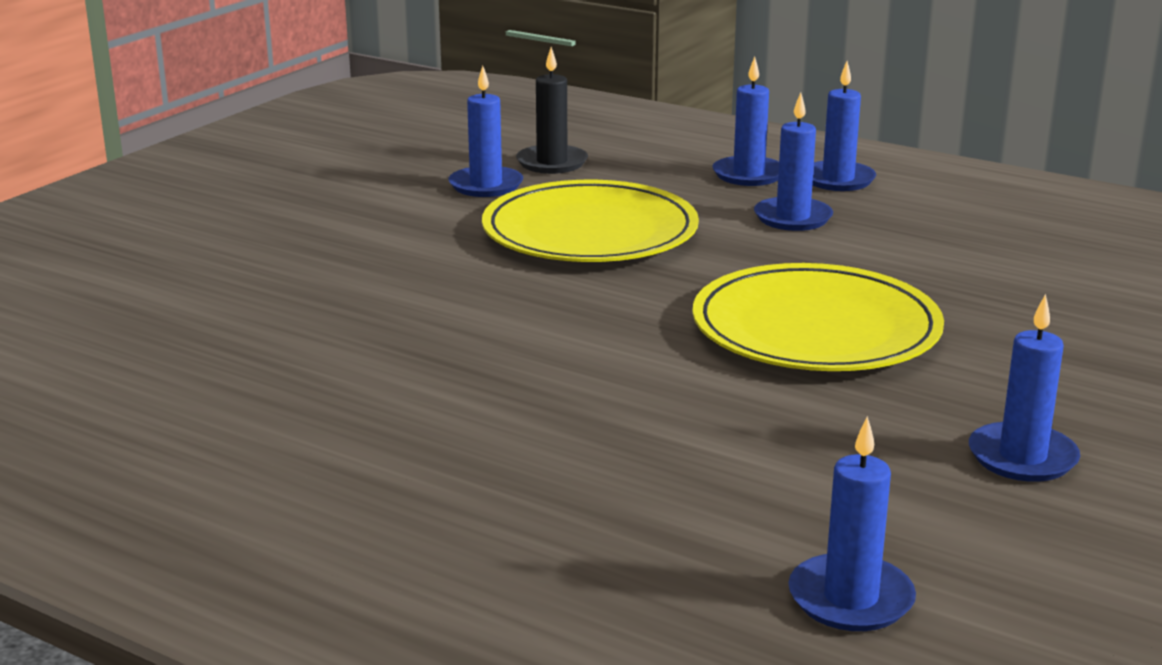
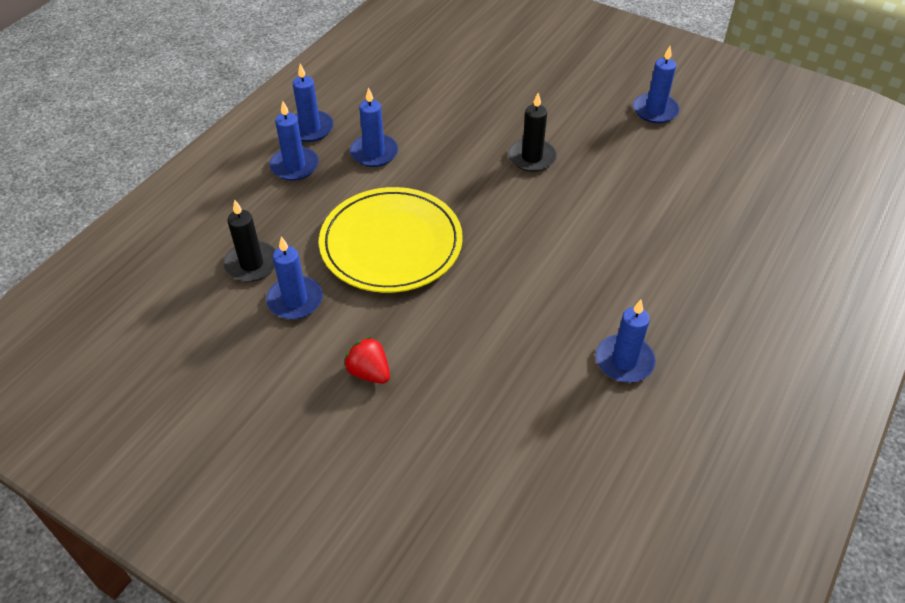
camera: 90 degrees left, 25 degrees up
(356, 224) = (369, 372): none -> red strawberry
(815, 328) = (532, 157): yellow plate -> black candle
(850, 598) = (779, 170): blue candle -> blue candle (624, 361)

